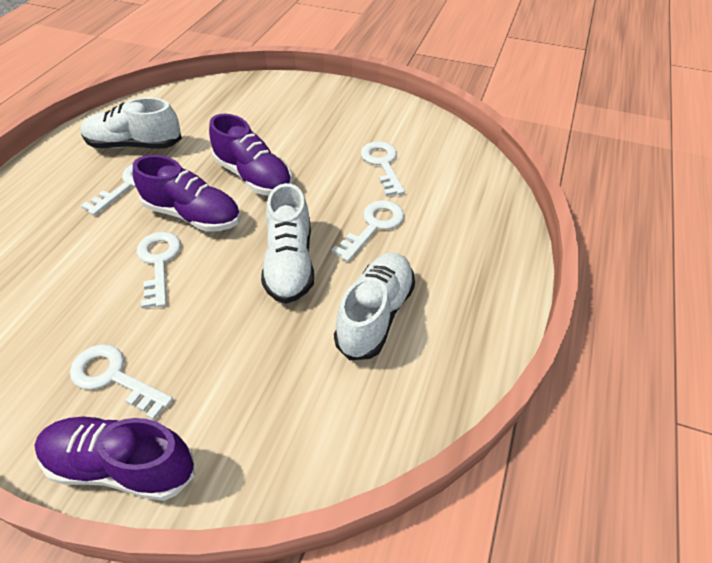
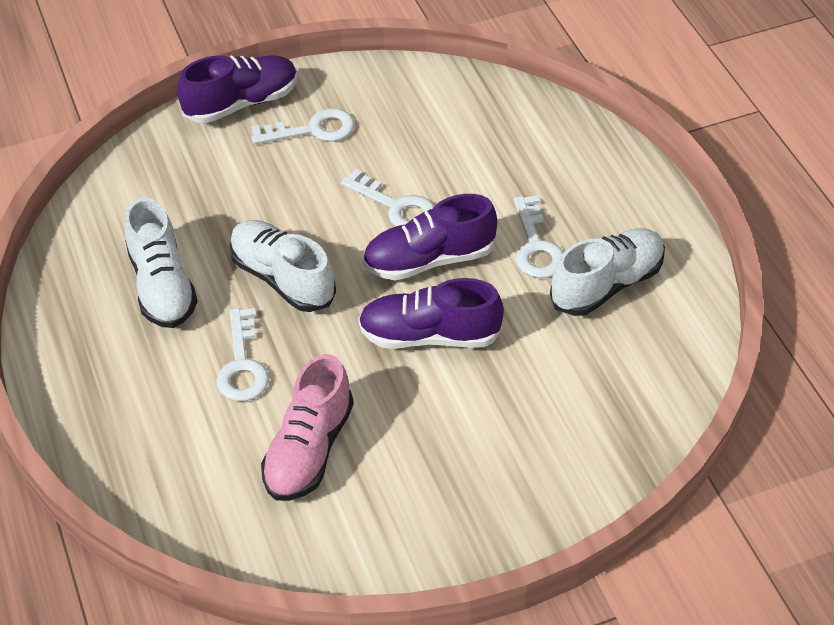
camera: 140 degrees right, 0 degrees up
(382, 164) = (309, 450): white key -> pink shoe

